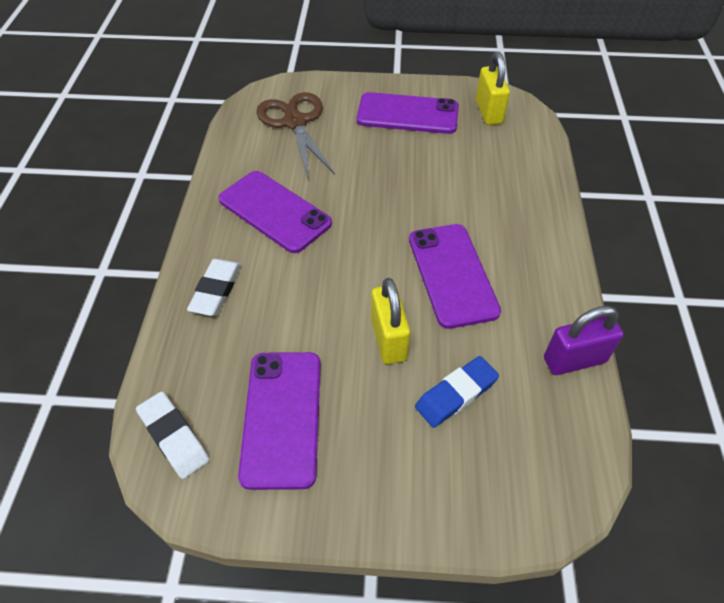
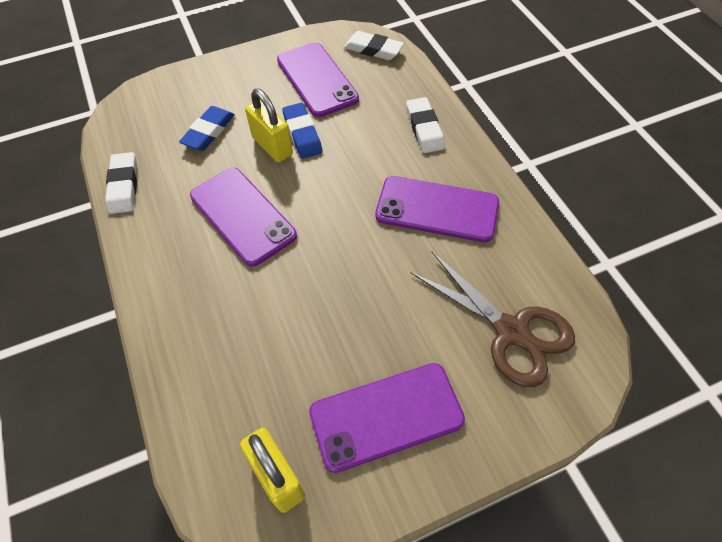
camera: 155 degrees right, 5 degrees up
(347, 341) = (302, 134): none -> blue eraser
(574, 360) = (124, 186): purple padlock -> white eraser

